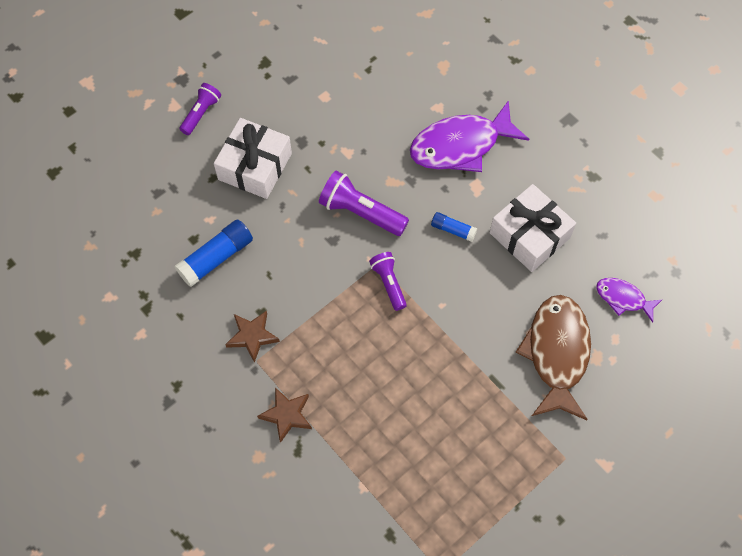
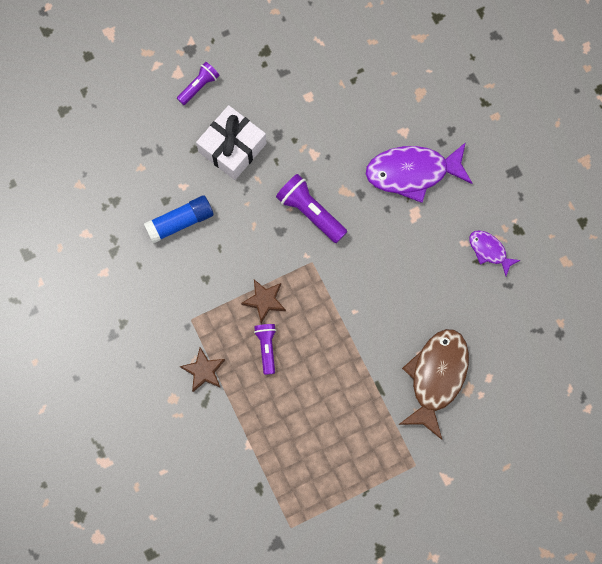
camera: 15 degrees right, 10 degrees up
(252, 336) = (193, 298): brown star -> brown star (264, 301)
(389, 283) = (316, 281): purple flashlight -> purple flashlight (267, 348)
(453, 230) = (383, 248): blue glue stick -> none
(529, 235) = (446, 269): white gift -> none
(623, 298) = (507, 345): purple fish -> purple fish (489, 251)

